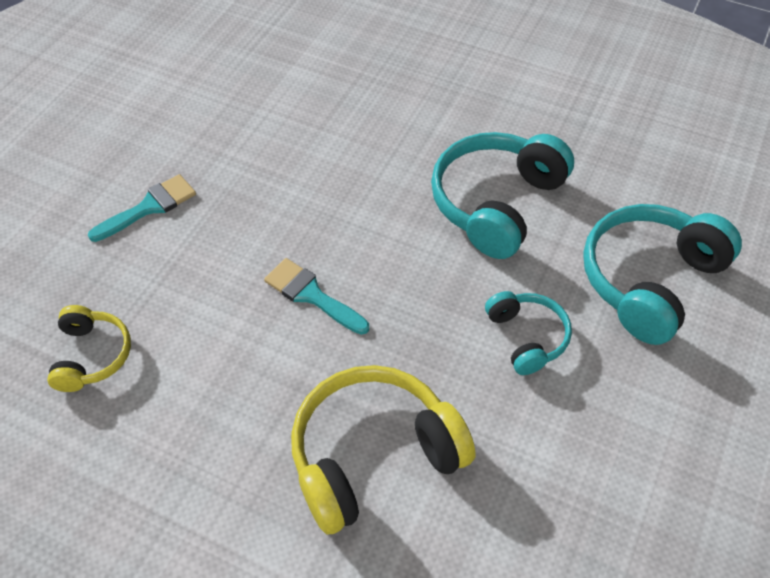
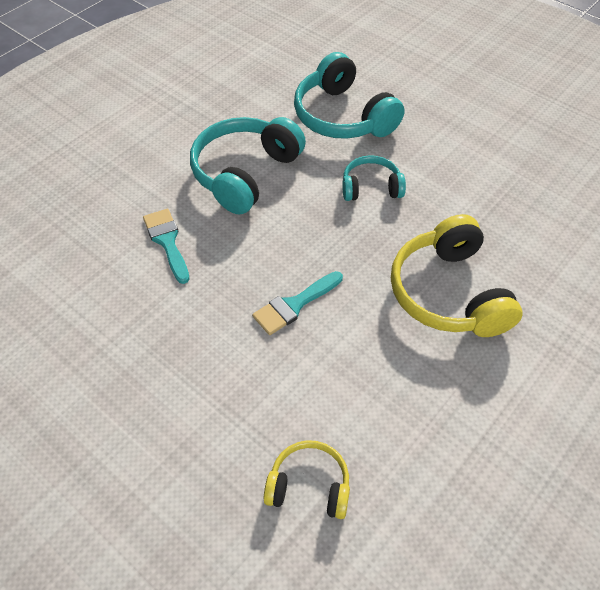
camera: 75 degrees left, 0 degrees up
(149, 207) = (143, 419): turquoise brush -> turquoise brush (167, 241)
(496, 203) = (245, 173): turquoise headphones -> turquoise headphones turned 75 degrees clockwise

